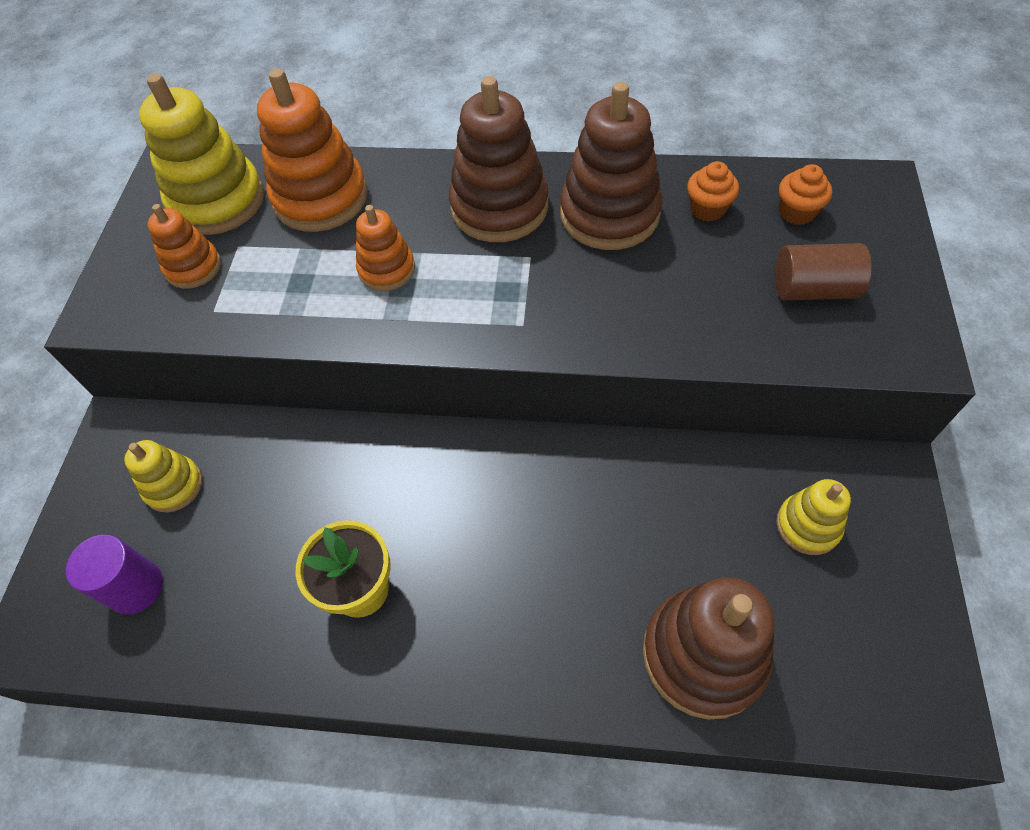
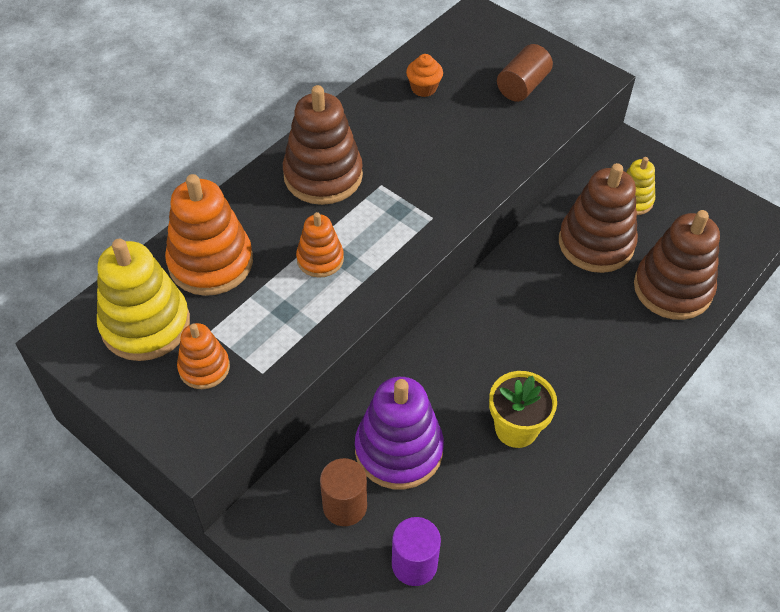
camera: 60 degrees left, 5 degrees down
(174, 486) = (345, 506): yellow stacking toy -> brown cylinder
(265, 493) = (399, 450): none -> purple stacking toy
(609, 214) = (383, 130): brown stacking toy -> brown stacking toy (596, 243)
(797, 212) = (463, 56): orange cupcake -> none

